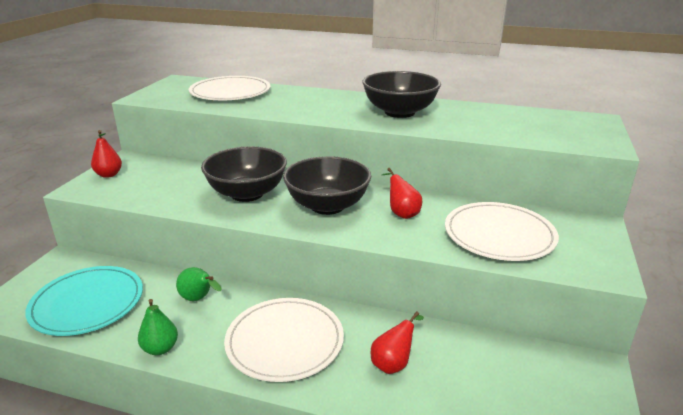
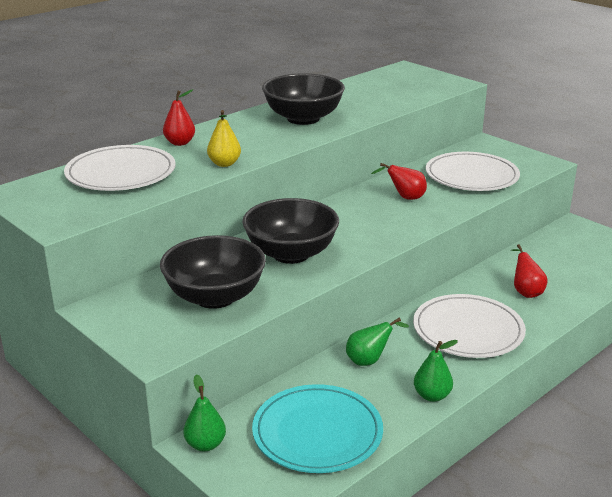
camera: 60 degrees left, 0 degrees up
(62, 262) = (205, 444): none -> green pear
(109, 175) = (136, 327): red pear -> red pear (180, 143)
(276, 111) = (224, 164): none -> yellow pear
(327, 206) = (359, 223): black bowl -> black bowl (215, 297)

